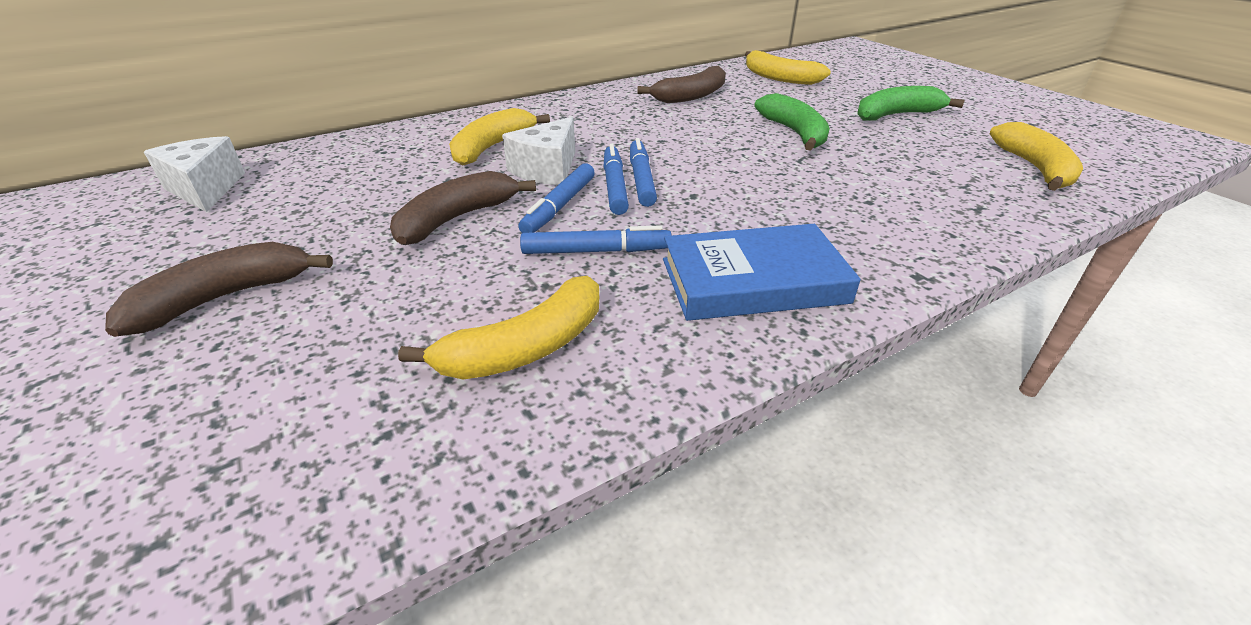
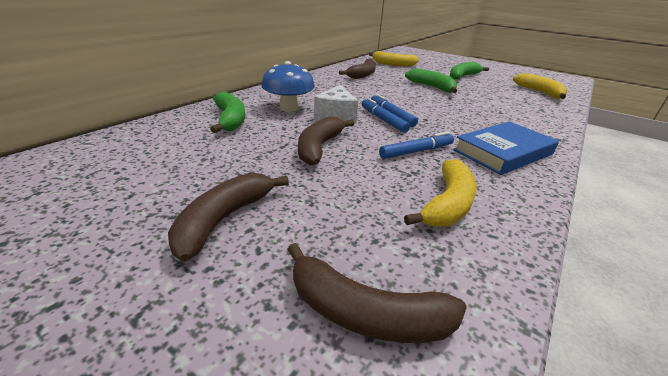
camera: 25 degrees left, 5 degrees down
(205, 189) = (111, 155): white cheese -> none
(230, 456) = (365, 312): none -> brown banana
(392, 156) = (230, 119): none -> green banana
(492, 147) = (289, 108): yellow banana -> blue mushroom
(559, 206) = (368, 133): blue marker -> none

